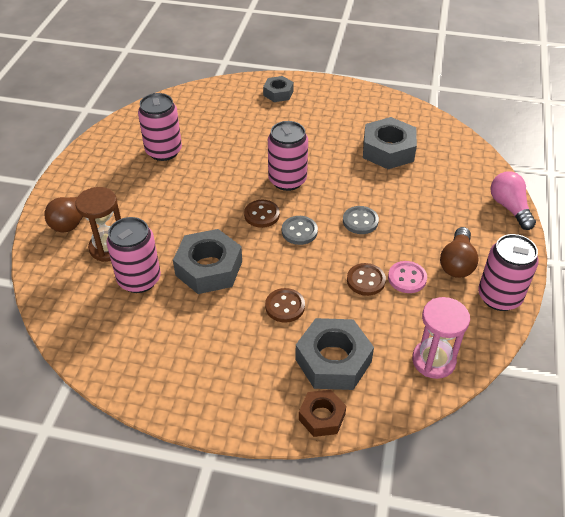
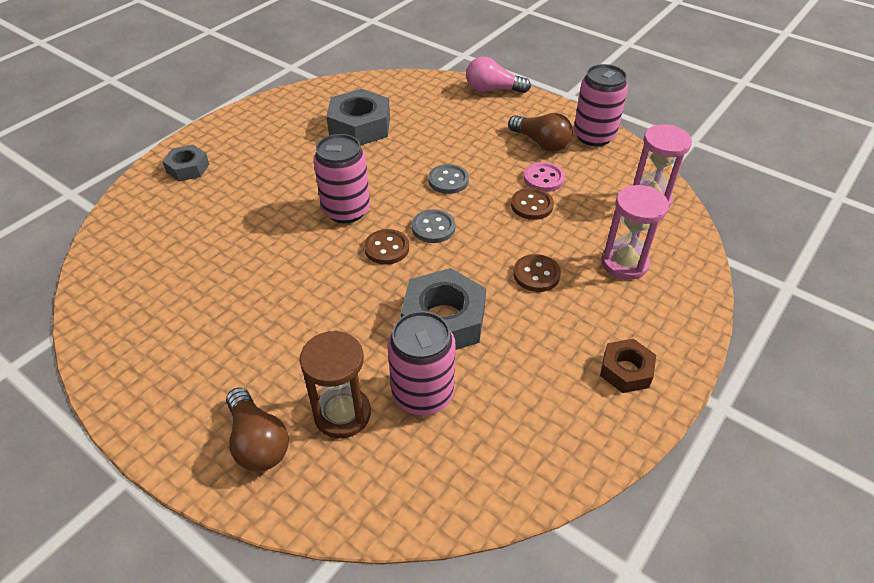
camera: 65 degrees left, 0 degrees up
(163, 151) = (197, 303): pink can -> none
(322, 417) = (690, 294): brown nut -> brown nut (626, 370)
(333, 360) = (624, 263): grey nut -> pink hourglass

